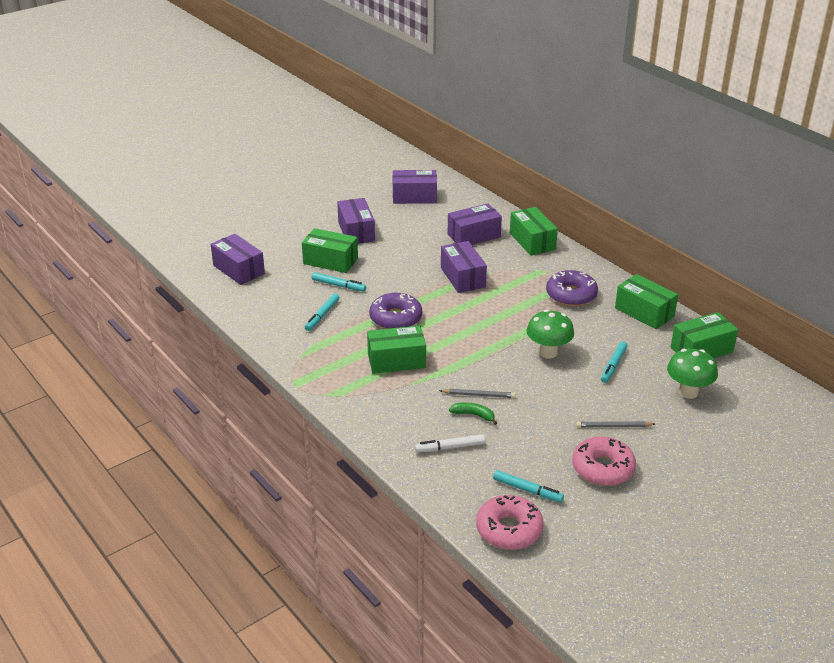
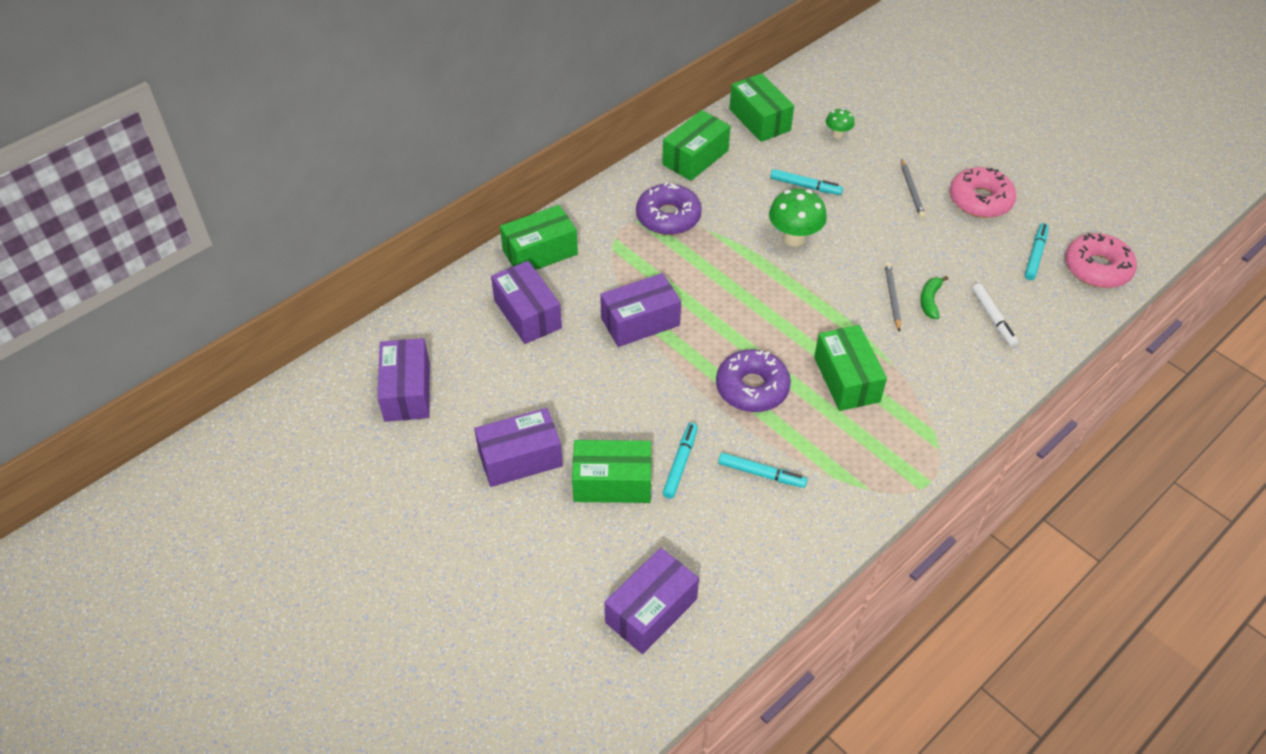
camera: 95 degrees left, 15 degrees up
(330, 261) = (612, 482): green box -> green box turned 75 degrees clockwise
(688, 392) = (837, 135): green mushroom -> green mushroom, size x0.55

